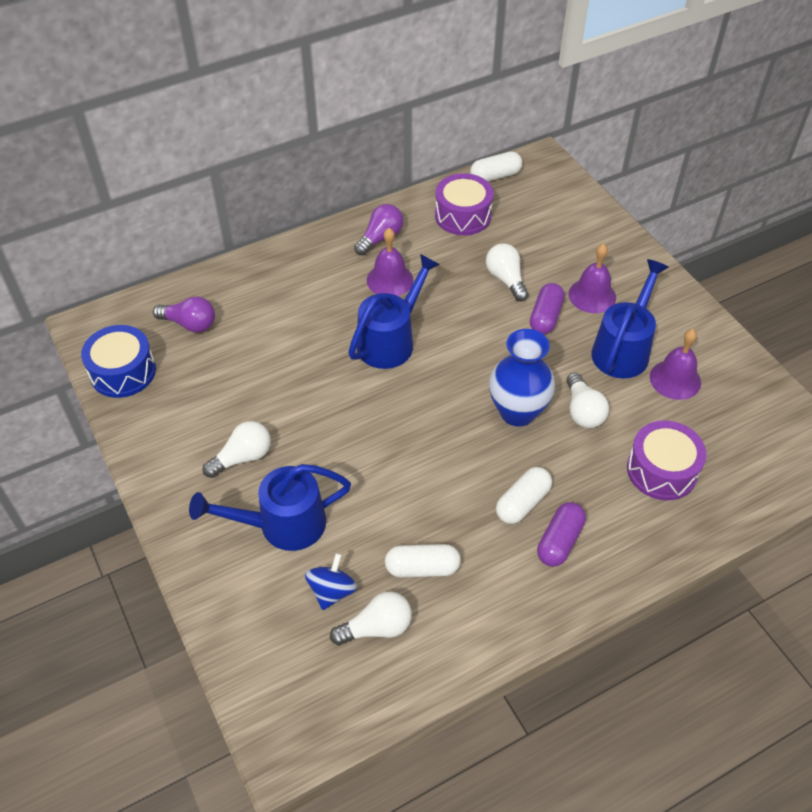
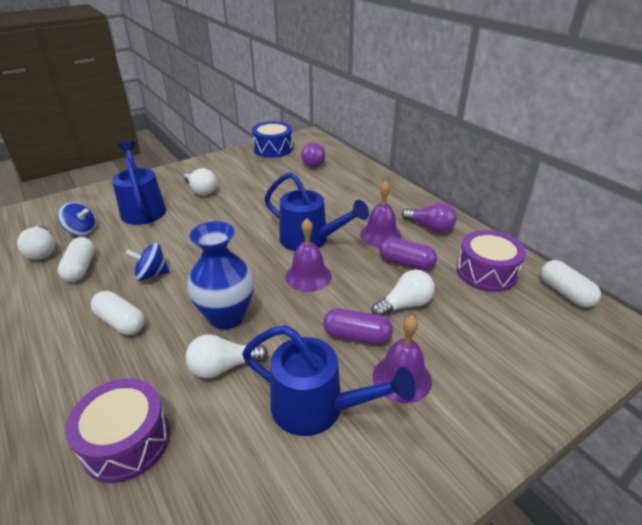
camera: 85 degrees right, 15 degrees down
(442, 488) = (151, 274): none -> blue spinning top
(559, 541) = (69, 348): purple capsule -> purple capsule (406, 263)
(675, 379) = (268, 466): purple bell -> purple bell (308, 276)

